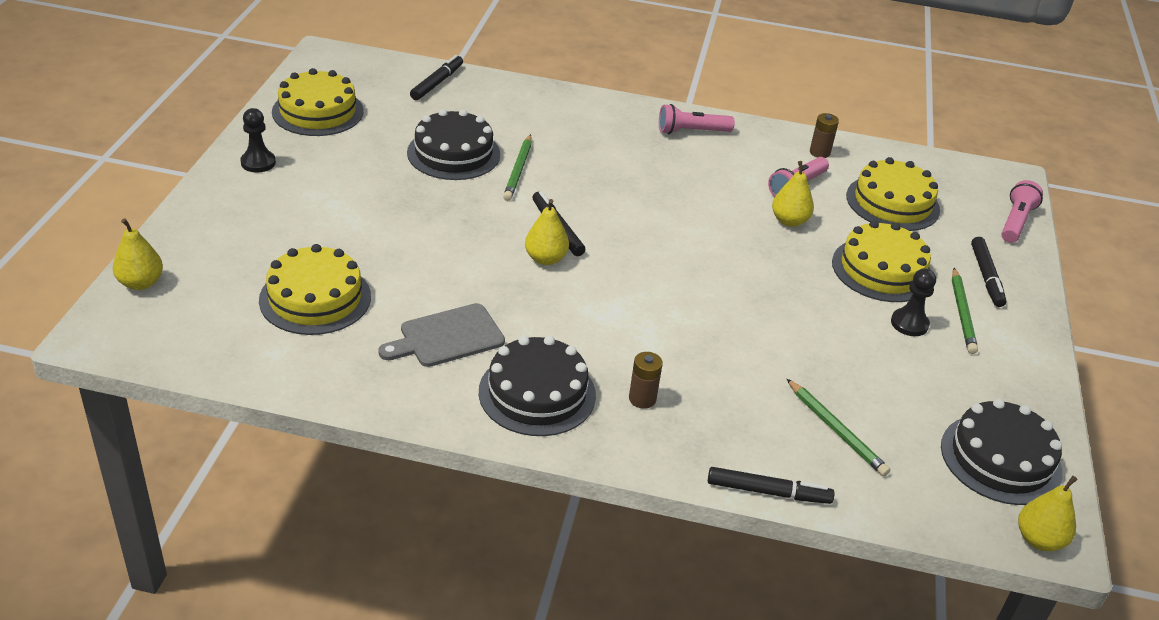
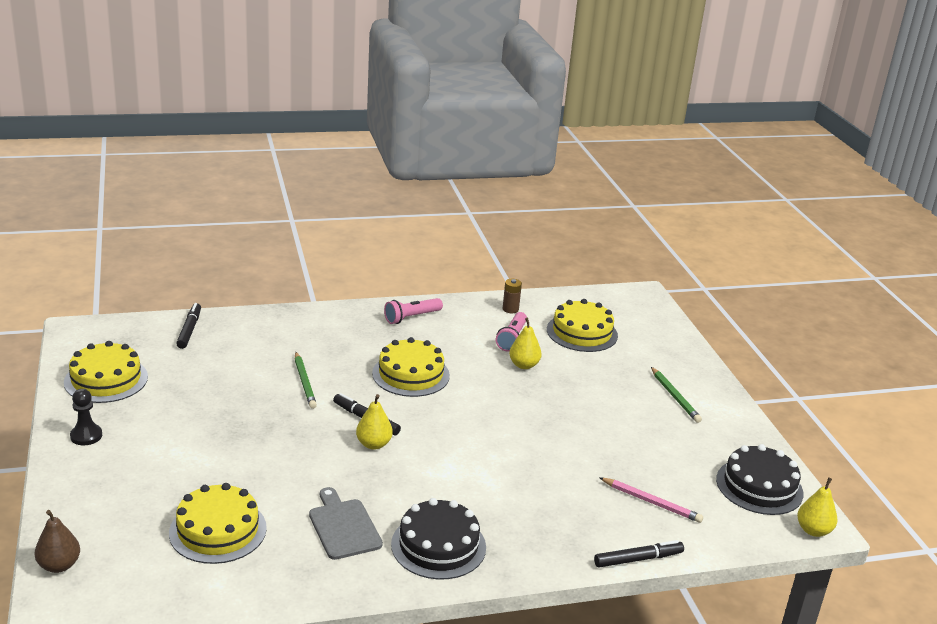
camera: 25 degrees left, 10 degrees down
(141, 283) = (59, 565): yellow pear -> brown pear
(447, 337) = (343, 526): grey cutting board -> grey cutting board turned 120 degrees clockwise
(453, 153) = (244, 383): black cake -> none
(642, 399) = (513, 524): brown battery -> none
(836, 430) = (651, 502): green pencil -> pink pencil
(882, 270) = (606, 382): yellow cake -> yellow cake (411, 374)
(909, 324) = (648, 414): black pawn -> none
(986, 277) = (673, 367): black marker -> none
(1015, 222) = (666, 324): pink flashlight -> none

